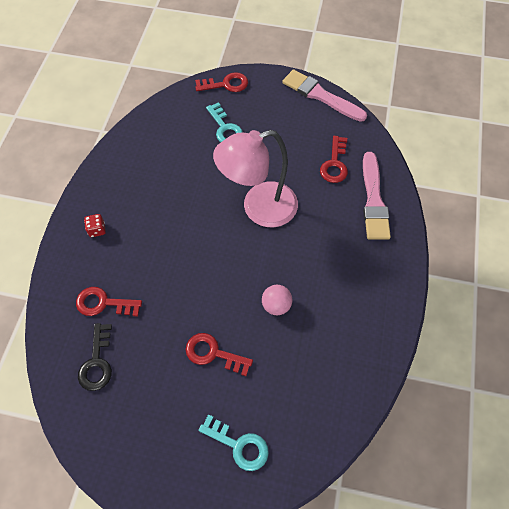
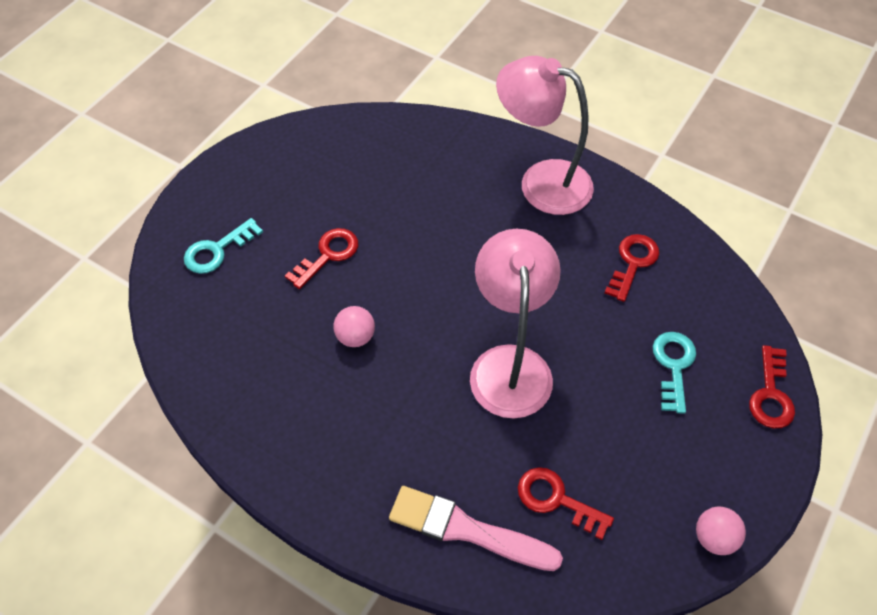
camera: 110 degrees right, 5 degrees down
(97, 230) = (541, 182): red dice -> pink lamp
(97, 362) = (371, 153): black key -> none
(103, 303) = (438, 170): red key -> red key (633, 263)
(225, 128) = (673, 365): turquoise key -> turquoise key turned 105 degrees clockwise
(321, 96) = (714, 538): pink brush -> pink ball

